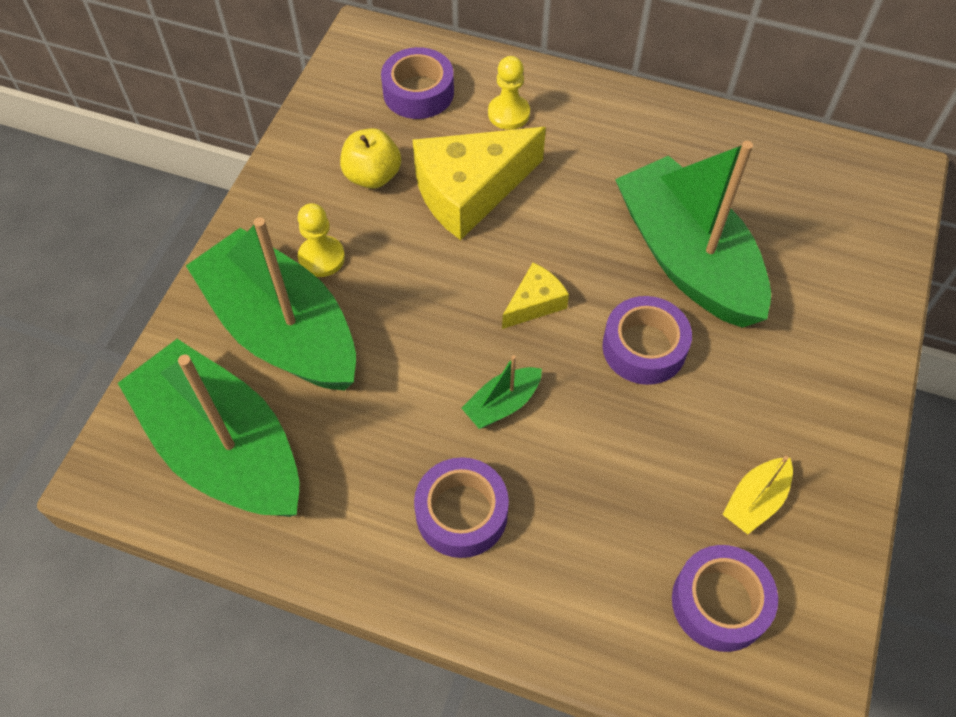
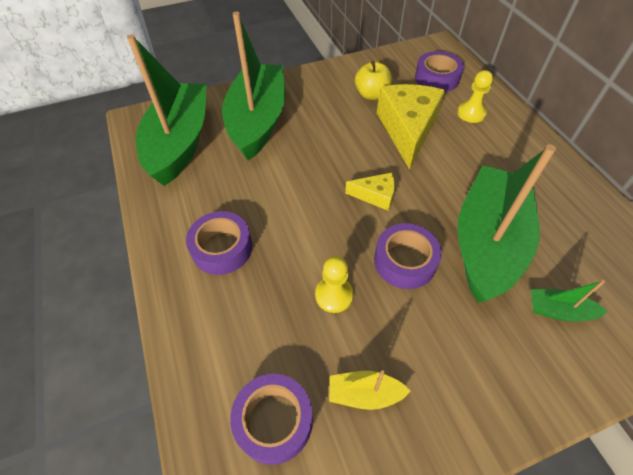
camera: 50 degrees right, 5 degrees down
(321, 258) = (308, 108): yellow pawn -> yellow pawn (334, 295)
(469, 191) = (407, 130): yellow cheese -> yellow cheese turned 75 degrees clockwise
(502, 404) = (301, 222): green boat -> green boat (558, 311)

